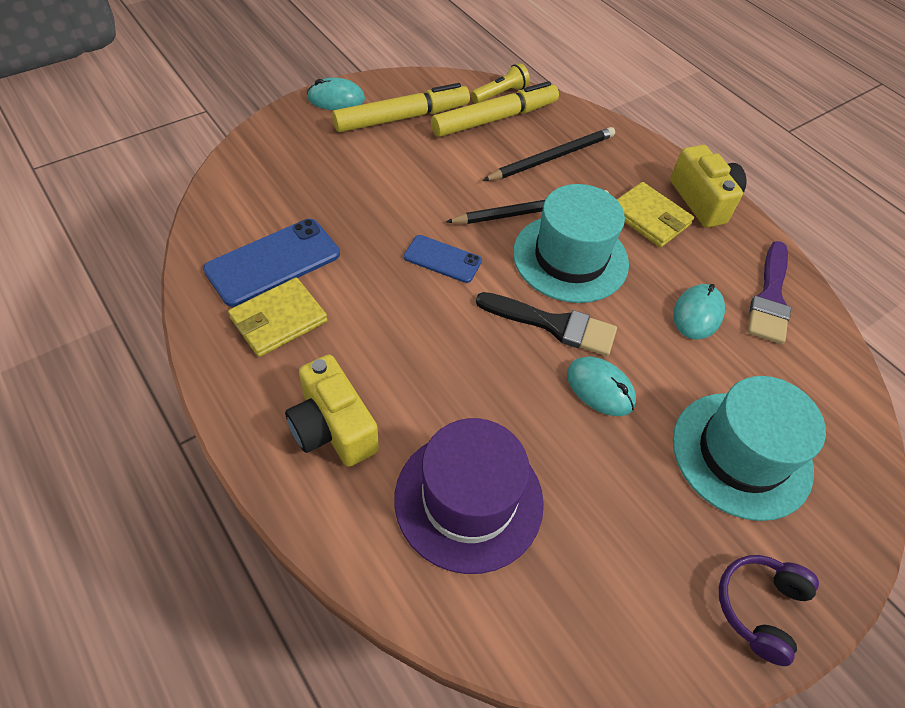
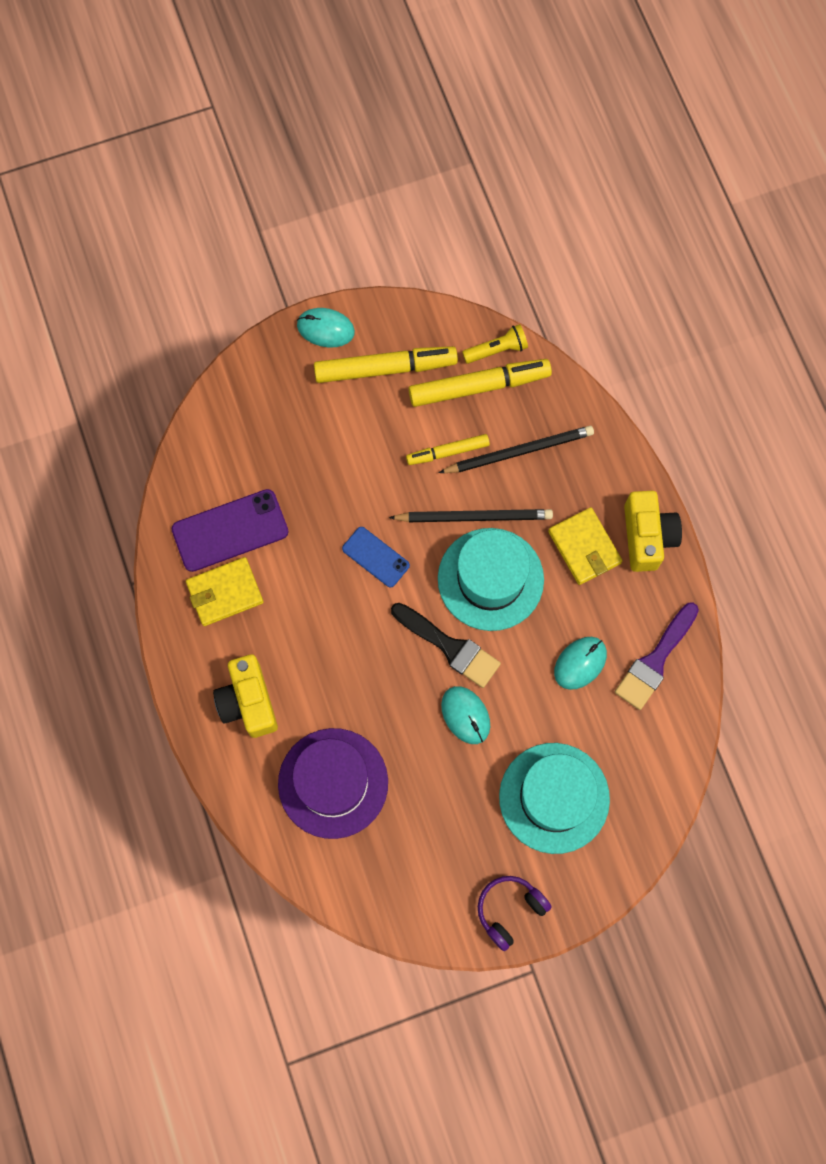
camera: 20 degrees right, 20 degrees up
(273, 262) = (230, 530): blue phone -> purple phone
(484, 167) = (447, 452): none -> yellow marker

